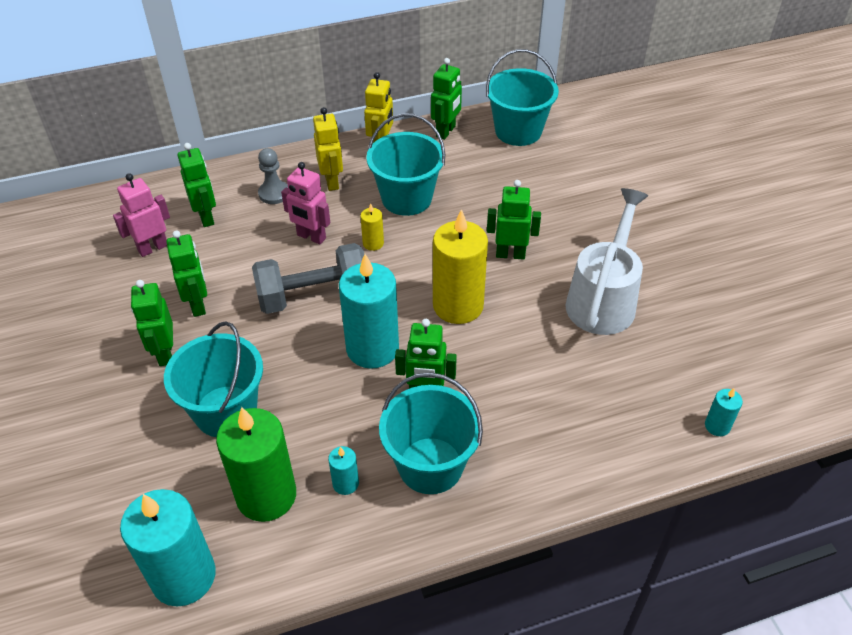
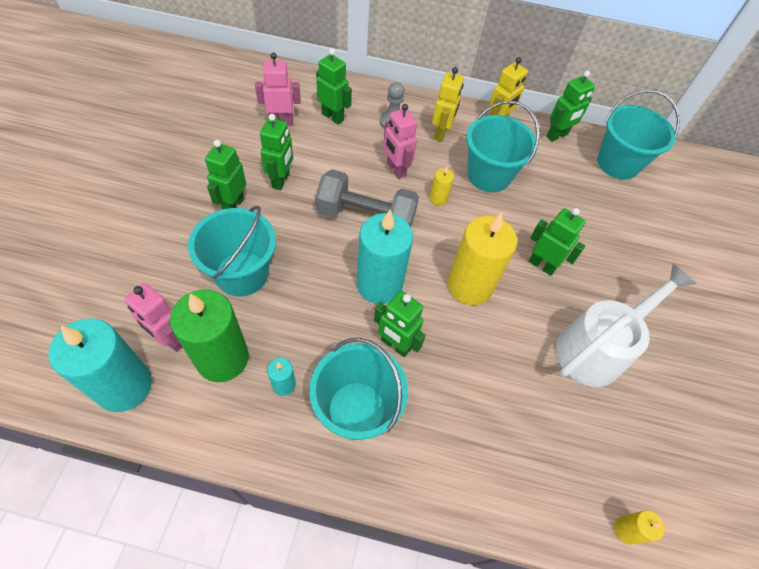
camera: 25 degrees right, 10 degrees up
(198, 509) = (170, 340): none -> pink robot
(206, 217) = (333, 117): green robot -> green robot turned 60 degrees counterclockwise
(717, 426) = (626, 530): turquoise candle -> yellow candle

